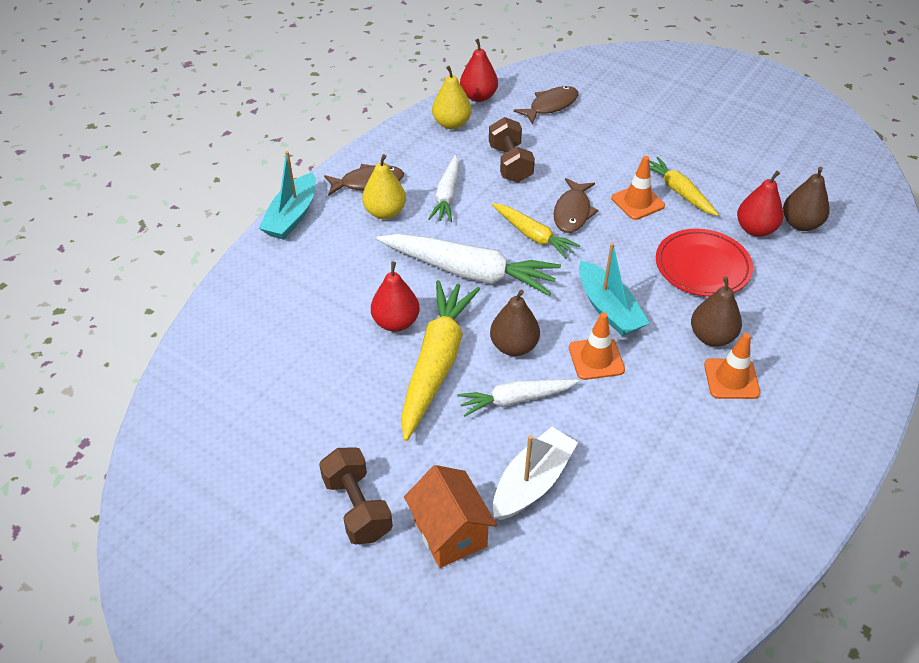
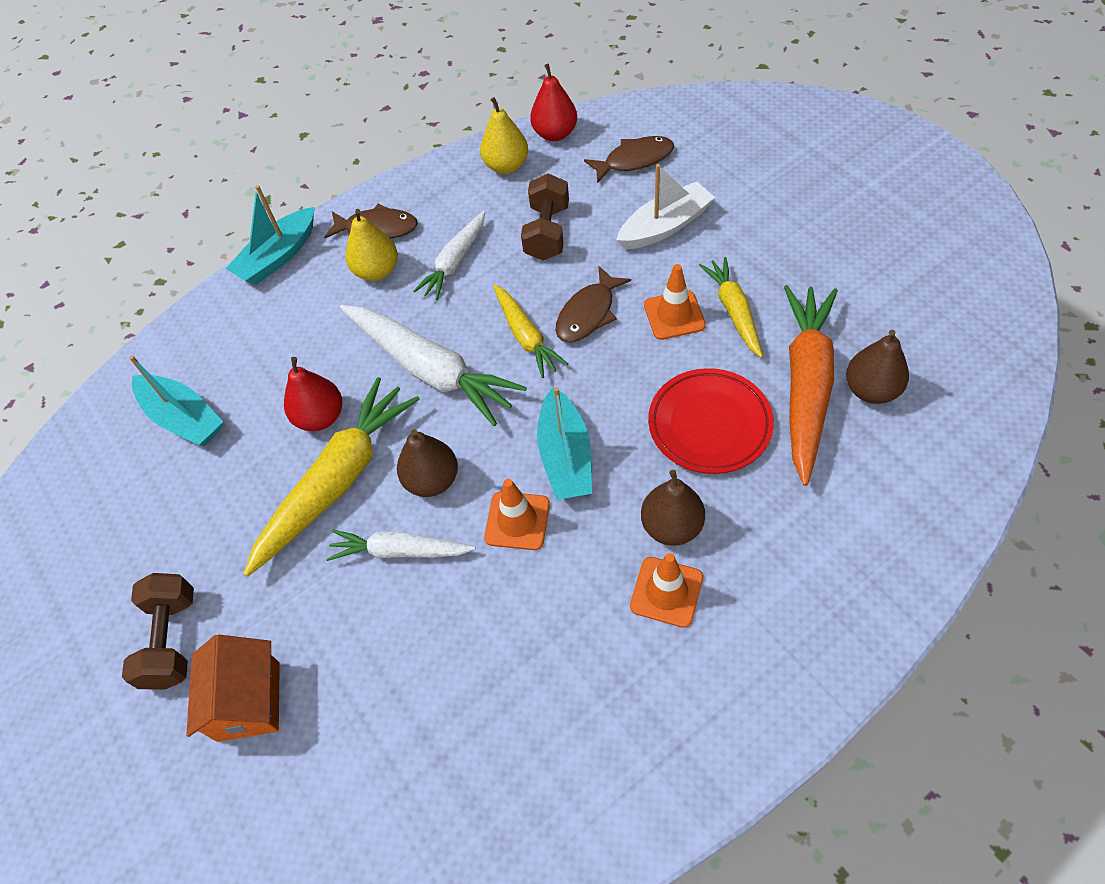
camera: 25 degrees right, 10 degrees up
(274, 347) = (183, 418): none -> turquoise boat
(532, 482) = (366, 664): white boat -> white boat (665, 226)
(755, 229) = (806, 385): red pear -> orange carrot

